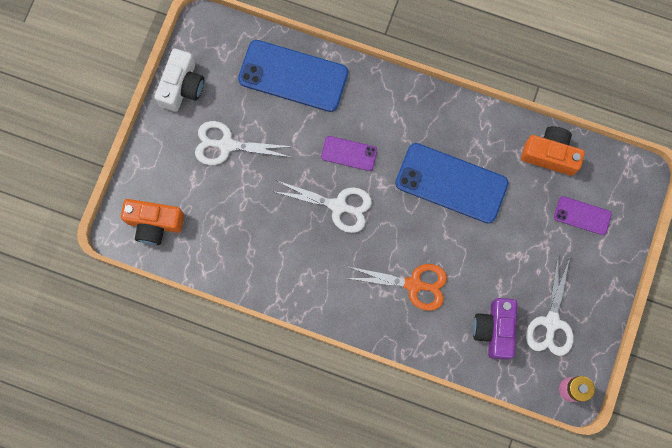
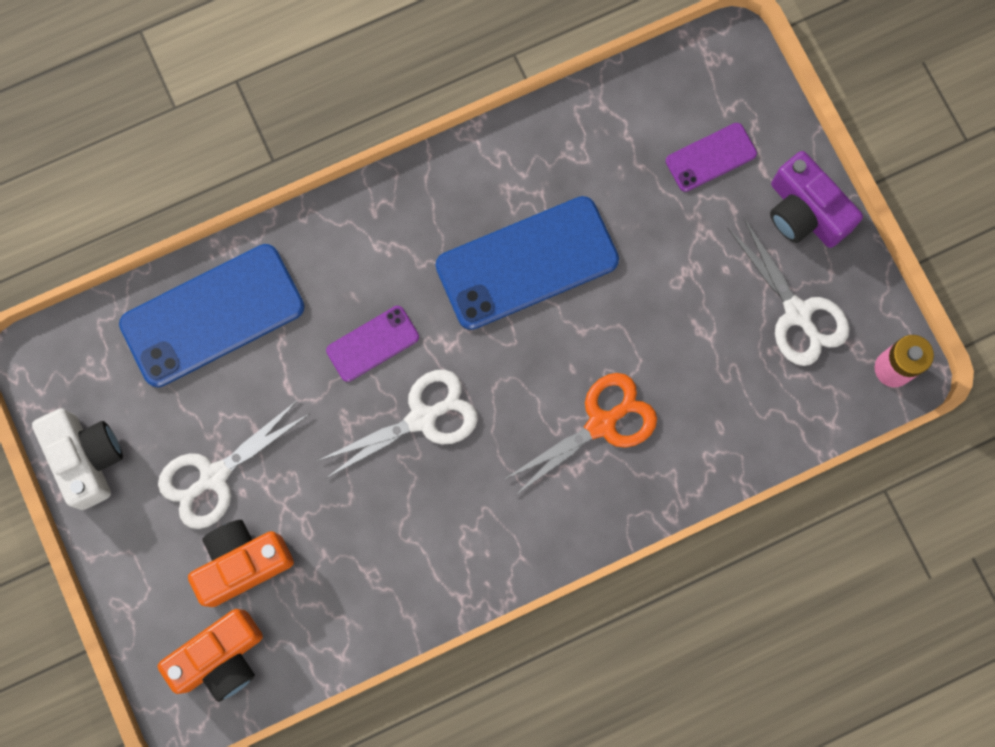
camera: 45 degrees left, 0 degrees up
(494, 329) = (743, 384): purple camera -> purple camera (805, 212)
(550, 154) = (606, 121): orange camera -> orange camera (242, 563)

